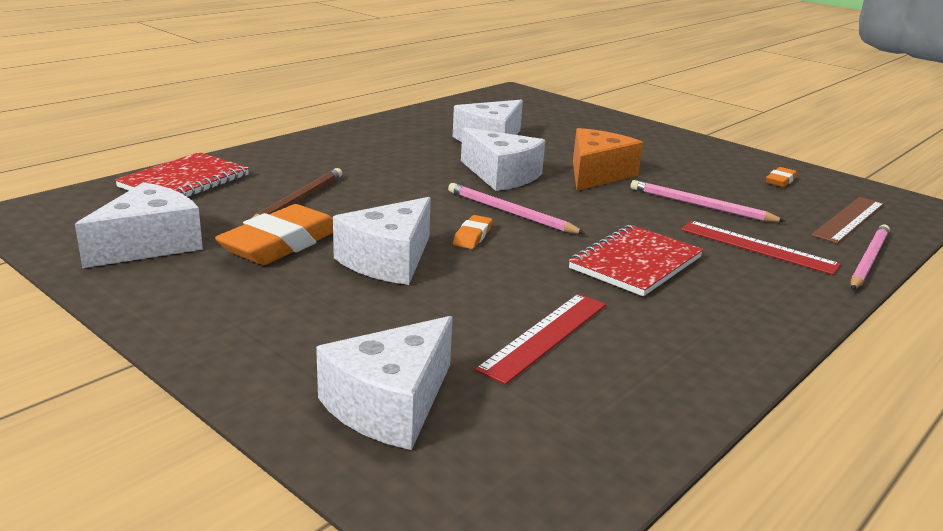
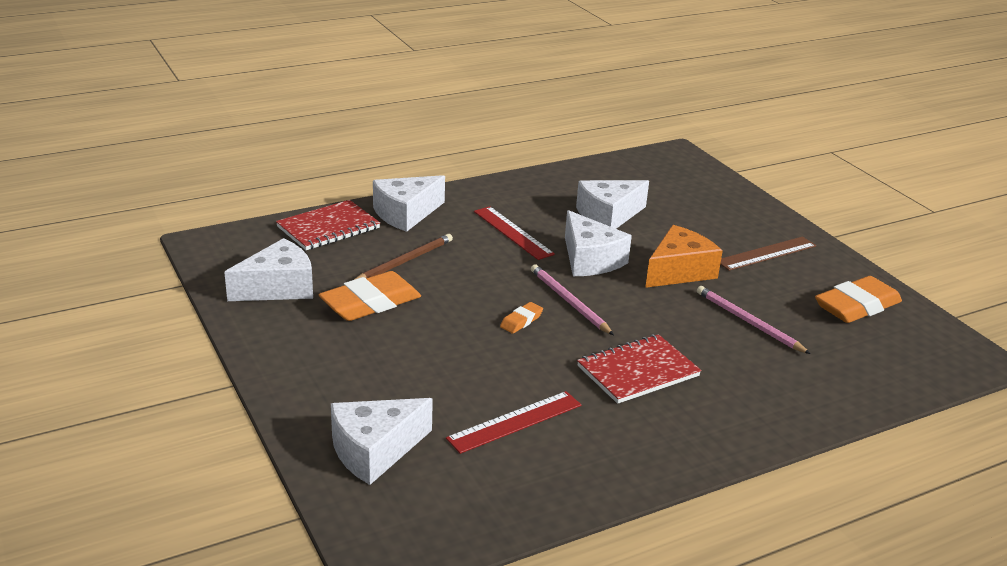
camera: 20 degrees right, 5 degrees up
(388, 260) = (441, 333): white cheese -> white cheese (406, 214)
(757, 247) = (761, 375): red ruler -> red ruler (512, 232)
(780, 181) = (857, 306): orange eraser -> orange eraser, size x2.10
(848, 219) = (882, 361): brown ruler -> brown ruler (766, 253)
(868, 260) = (855, 407): pink pencil -> none

